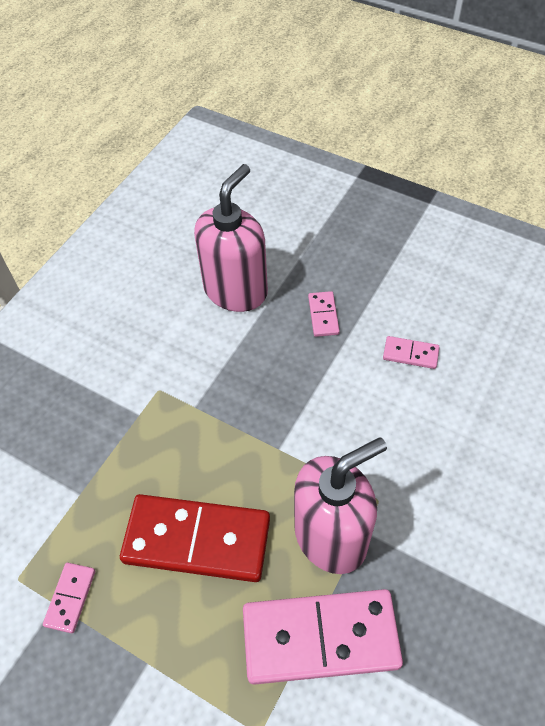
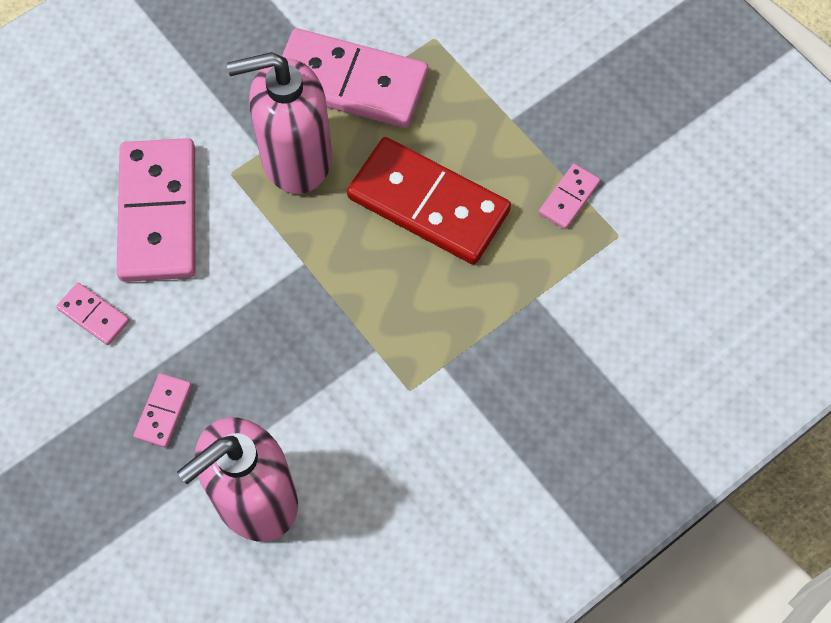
camera: 160 degrees left, 10 degrees up
(414, 443) = (159, 213): none -> pink domino

